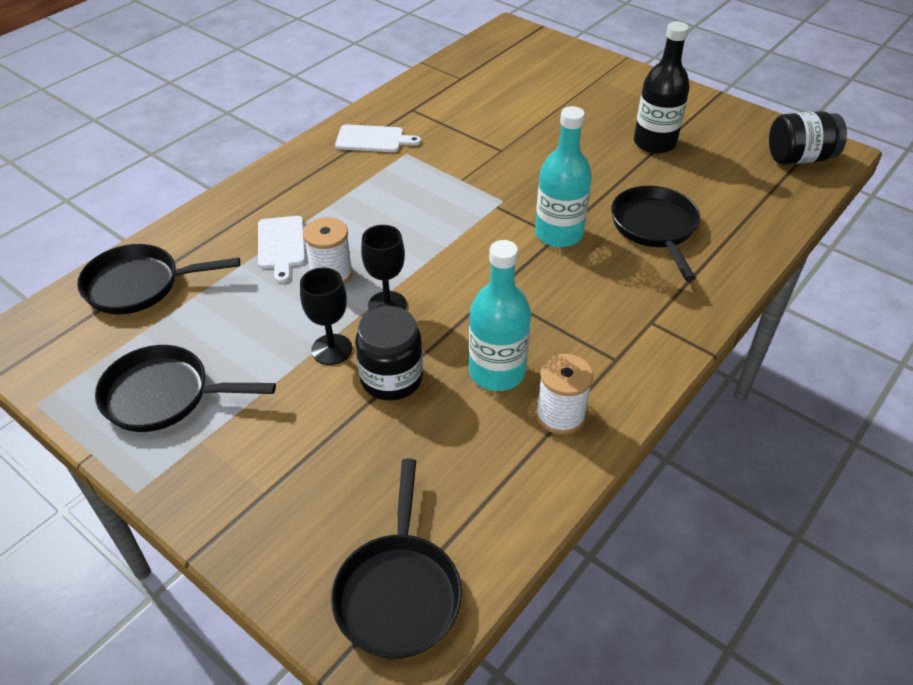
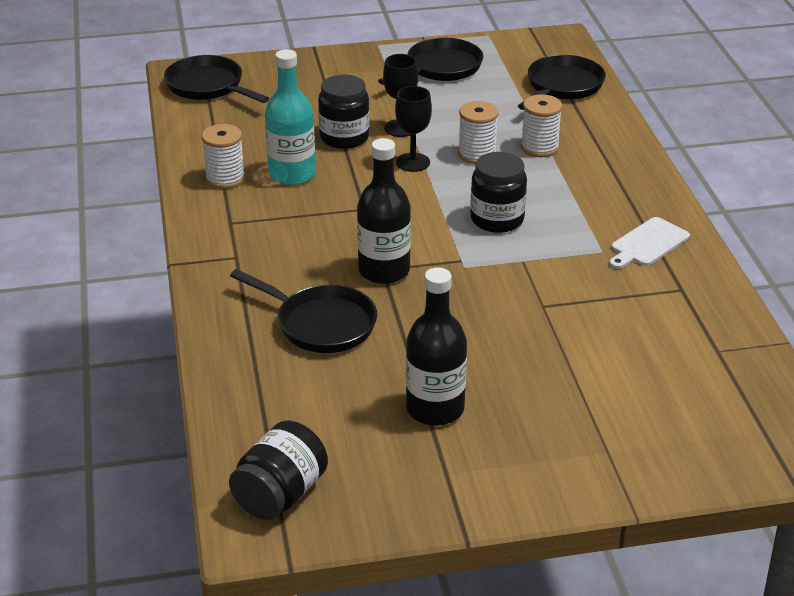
camera: 130 degrees right, 10 degrees down
(281, 245) = (539, 148): white cutting board -> white spool
(422, 215) = (497, 219): none -> black jar
(558, 234) = (384, 271): turquoise bottle -> black bottle

